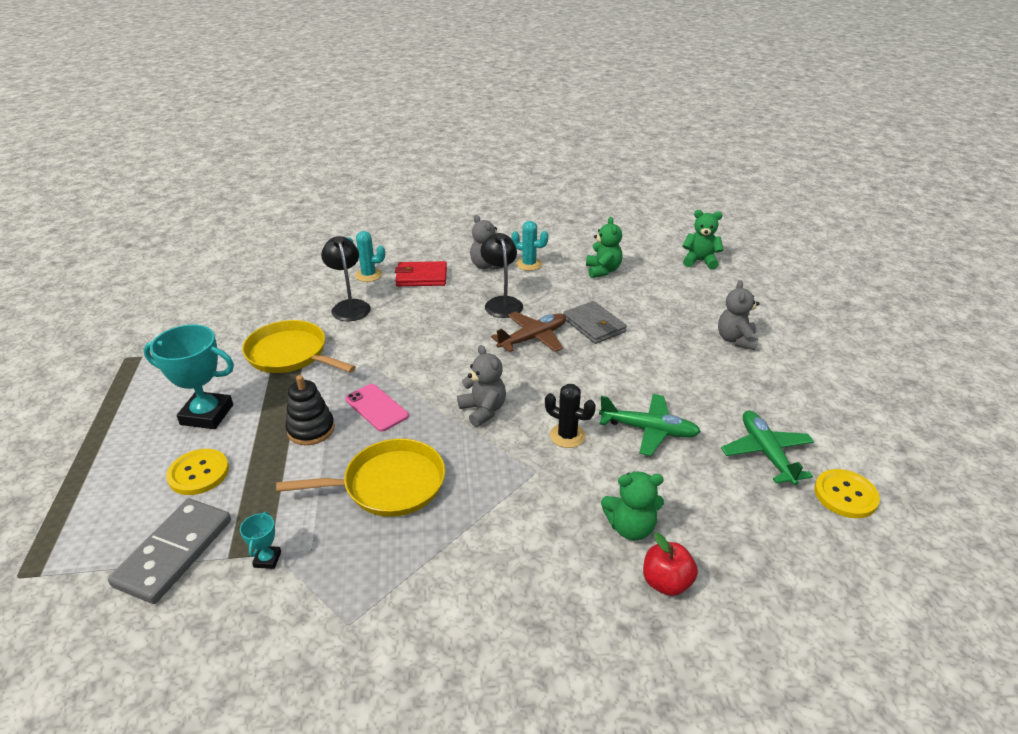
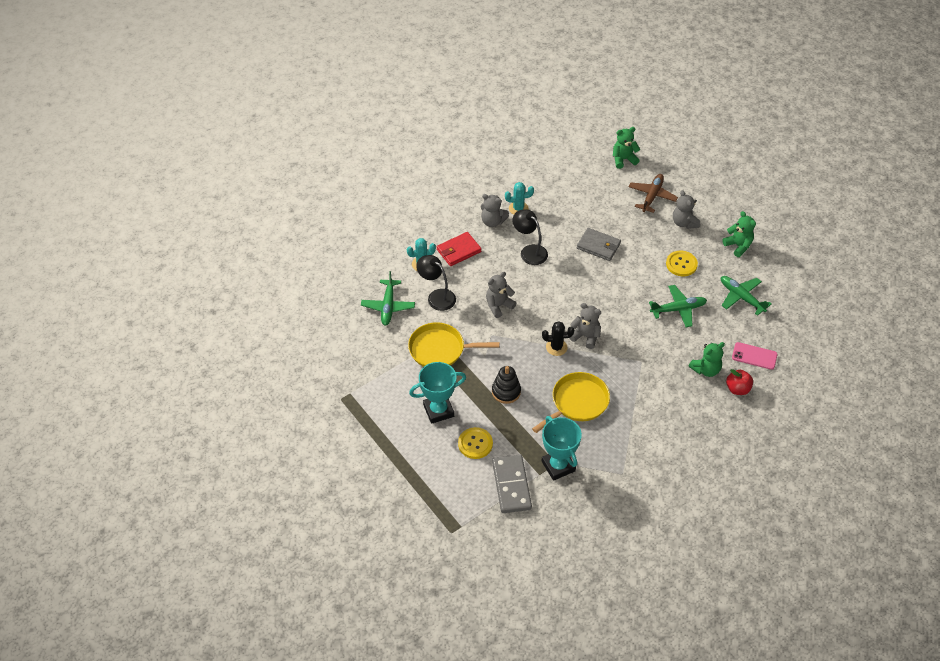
camera: 30 degrees left, 15 degrees up
(267, 559) = (558, 466): turquoise trophy -> turquoise trophy, size x2.20
(288, 296) = (388, 306): none -> green plane
(376, 407) = (527, 361): pink phone -> pink phone (754, 356)
(408, 338) = (498, 306): none -> grey teddy bear
(533, 338) = (571, 272): brown plane -> brown plane (652, 196)
(567, 436) = (641, 332): black cactus -> black cactus (556, 347)
(603, 271) = (570, 194): green teddy bear -> green teddy bear (738, 246)
(845, 495) = (788, 306): yellow button -> yellow button (681, 264)

